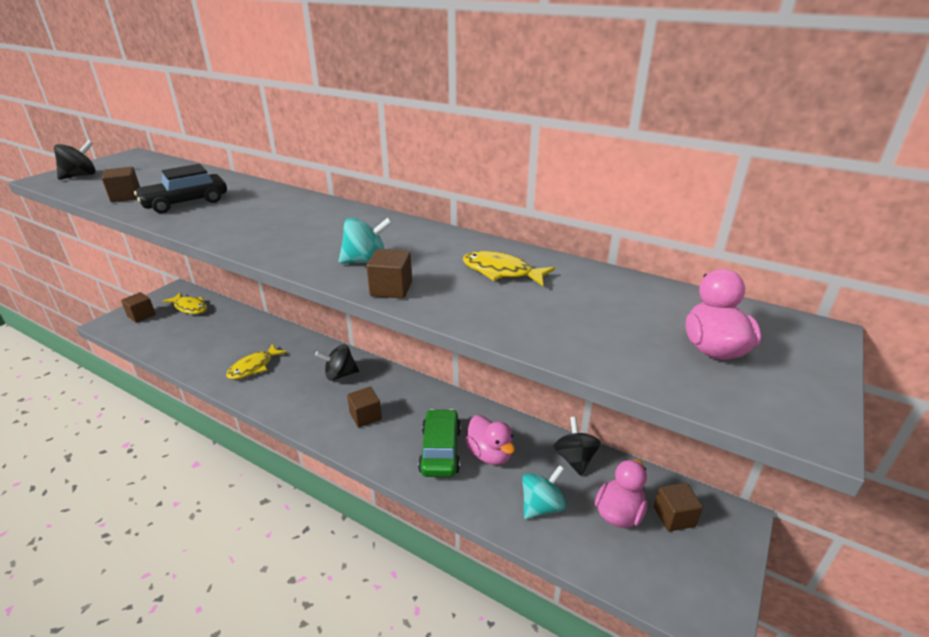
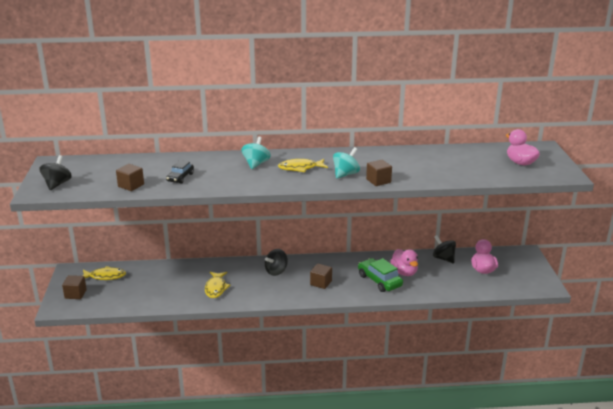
camera: 35 degrees left, 5 degrees down
(185, 202) = (180, 177): black car -> black car, size x0.62
(490, 454) = (404, 272): pink duck -> pink duck turned 45 degrees clockwise
(501, 272) = (410, 160): yellow fish -> yellow fish (300, 168)
(541, 506) = (450, 281): turquoise spinning top -> turquoise spinning top (256, 164)
(674, 516) = (504, 262): brown cube -> none

